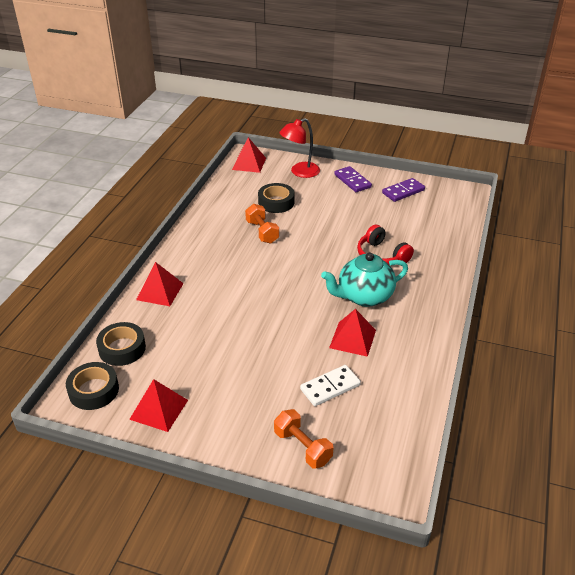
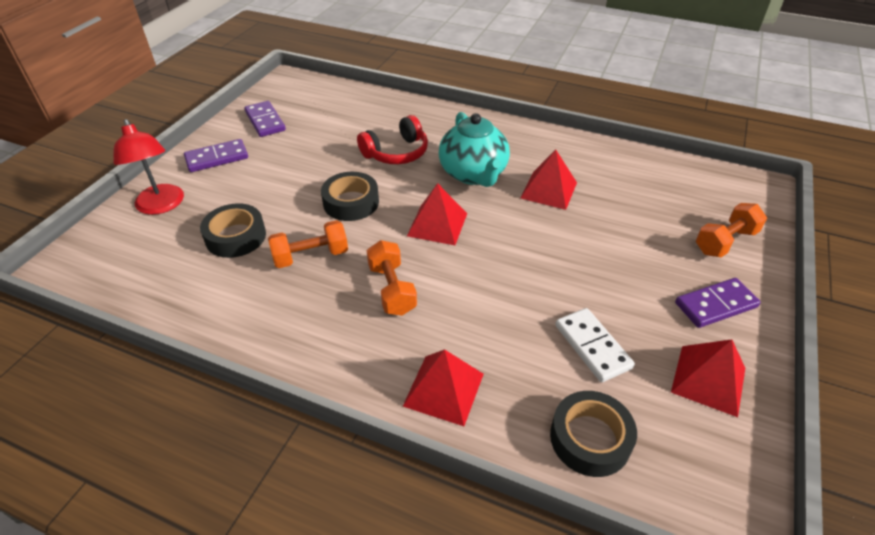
camera: 85 degrees left, 5 degrees up
(94, 390) = (693, 474): black tape -> black tape (351, 202)
(227, 426) = (716, 305): none -> purple domino
(235, 266) = (392, 289): none -> orange dumbbell
(249, 163) = (94, 264): red pyramid -> red pyramid (437, 224)
(330, 387) = (630, 214): white domino -> white domino (592, 346)

